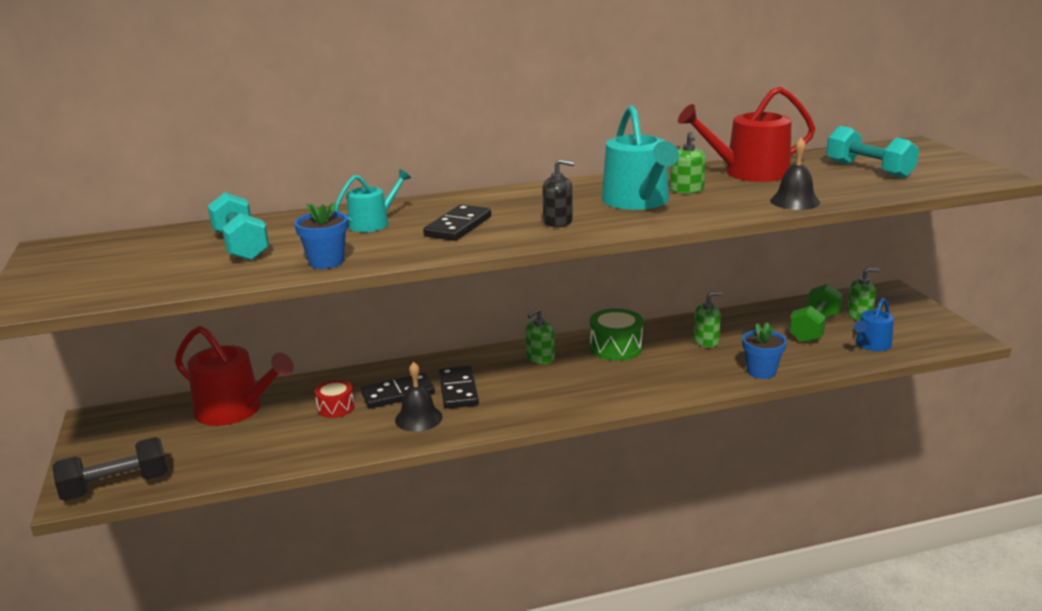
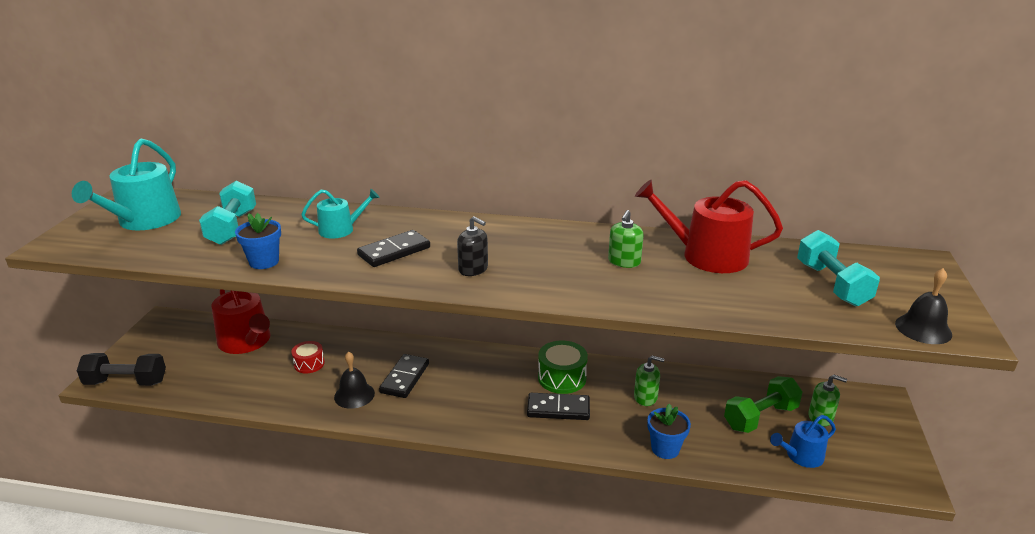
camera: 25 degrees right, 5 degrees up
(397, 394) = (360, 366): black domino -> black domino (558, 409)
(540, 358) = (492, 368): green soap dispenser -> none
(638, 201) = (565, 264): turquoise watering can -> turquoise watering can (144, 221)
(794, 201) = (706, 305): black bell -> black bell (923, 329)

